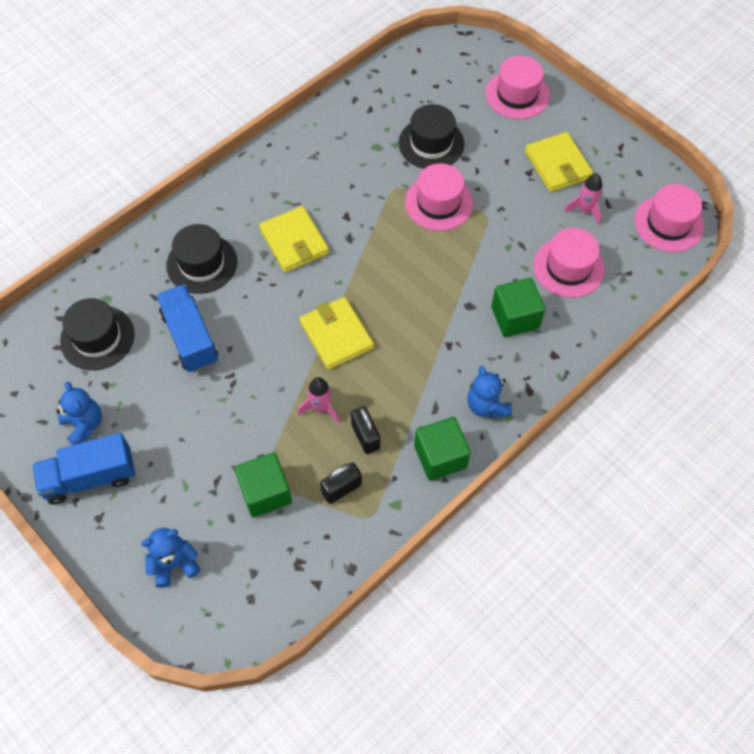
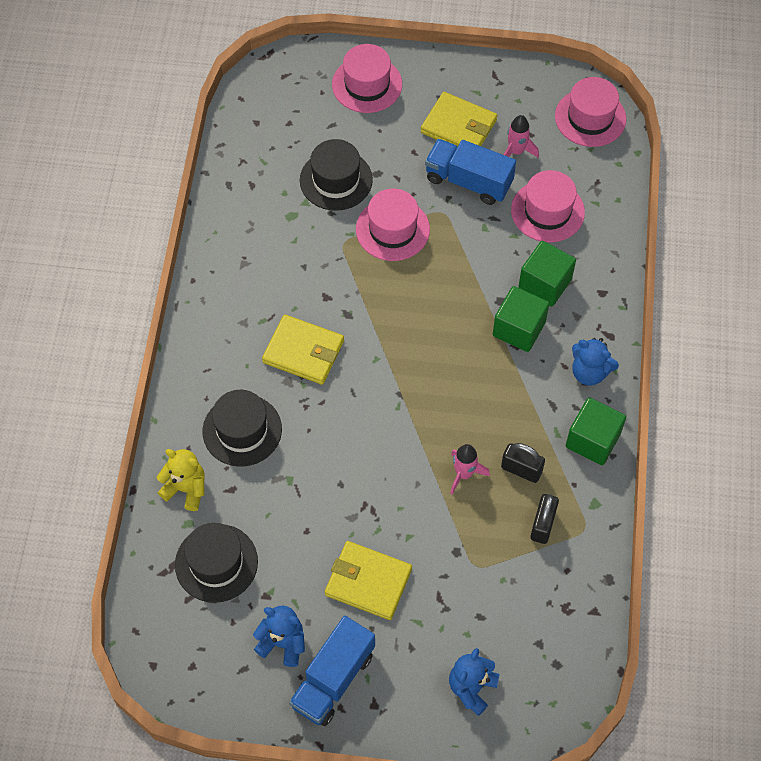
camera: 40 degrees left, 0 degrees up
(128, 275) = (186, 489): none -> yellow teddy bear
(190, 338) = (298, 501): blue truck -> blue truck (468, 181)
(265, 492) = (487, 575): green cube -> green cube (519, 329)
(336, 335) = (418, 405): yellow wallet -> yellow wallet (368, 582)

